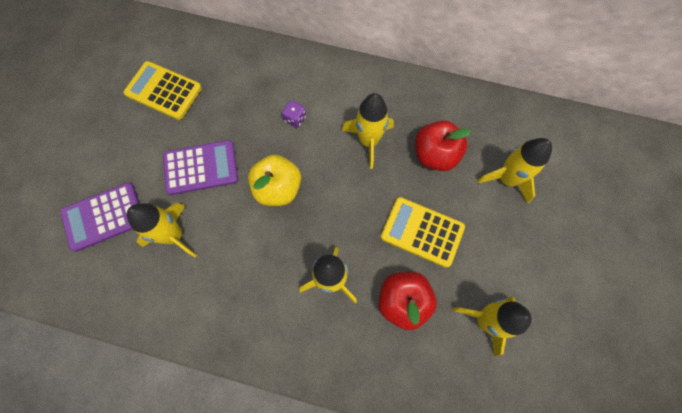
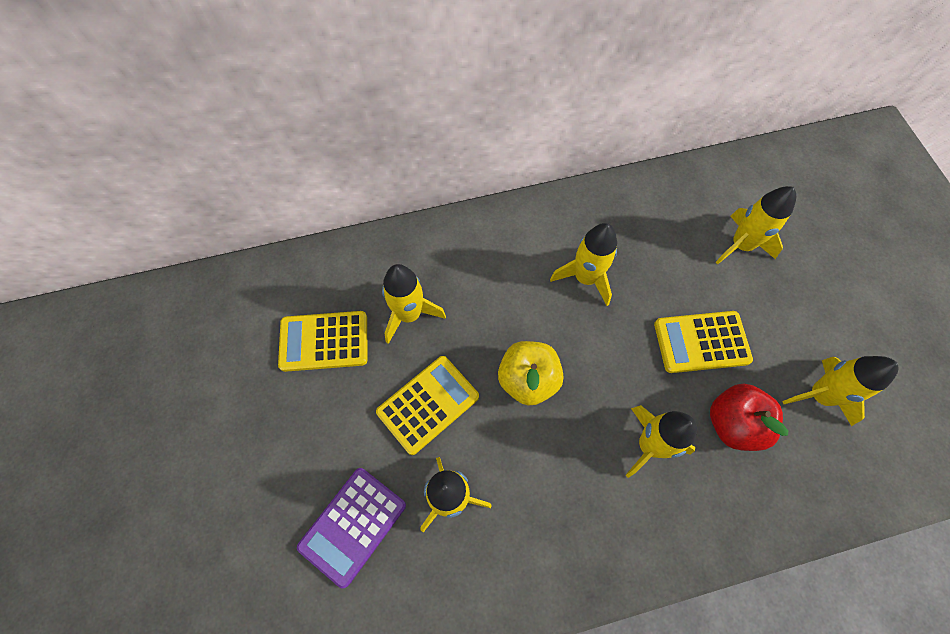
camera: 30 degrees left, 5 degrees down
(201, 168) = (428, 404): purple calculator -> yellow calculator
(229, 102) = (409, 314): none -> yellow rocket
(295, 118) = (493, 295): purple dice -> none
(435, 155) = (659, 257): red apple -> none

